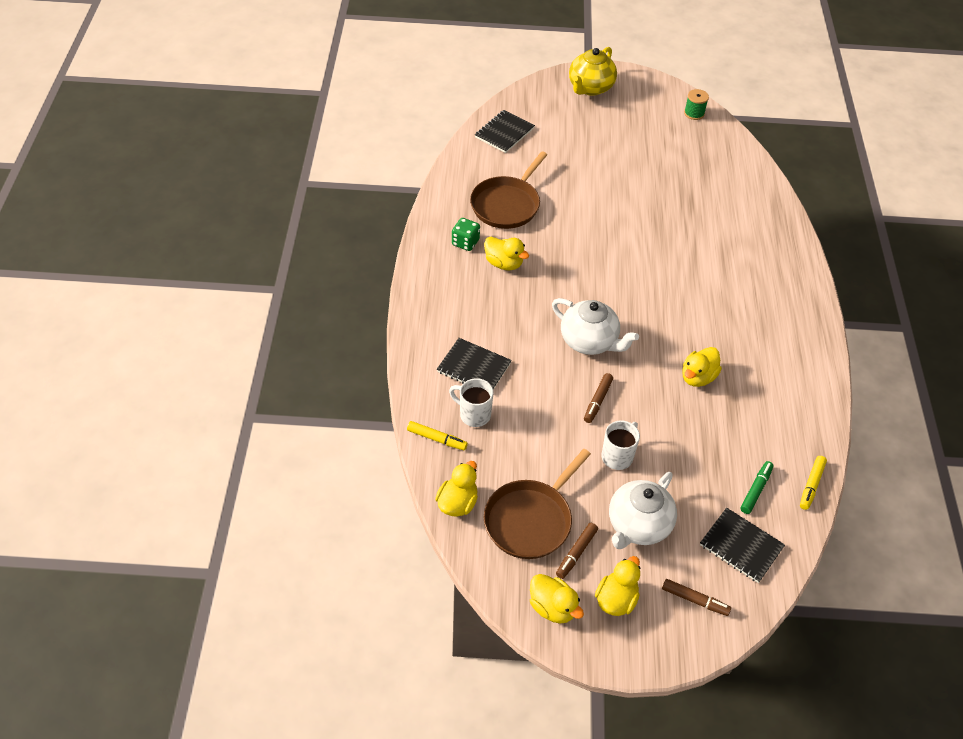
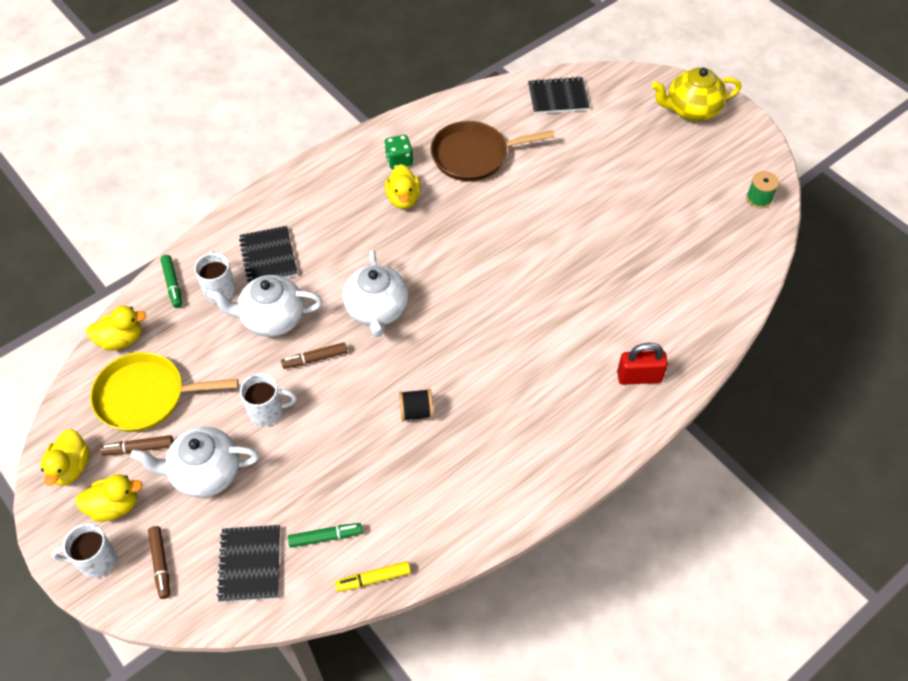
camera: 50 degrees right, 5 degrees up
(437, 439) = (172, 284): yellow marker -> green marker
(530, 520) = (145, 396): brown pan -> yellow pan
(535, 402) = (272, 318): none -> white teapot
(656, 640) = (96, 561): none -> white mug
(697, 377) = (416, 412): yellow duck -> black spool
(774, 256) = (639, 377): none -> red padlock

